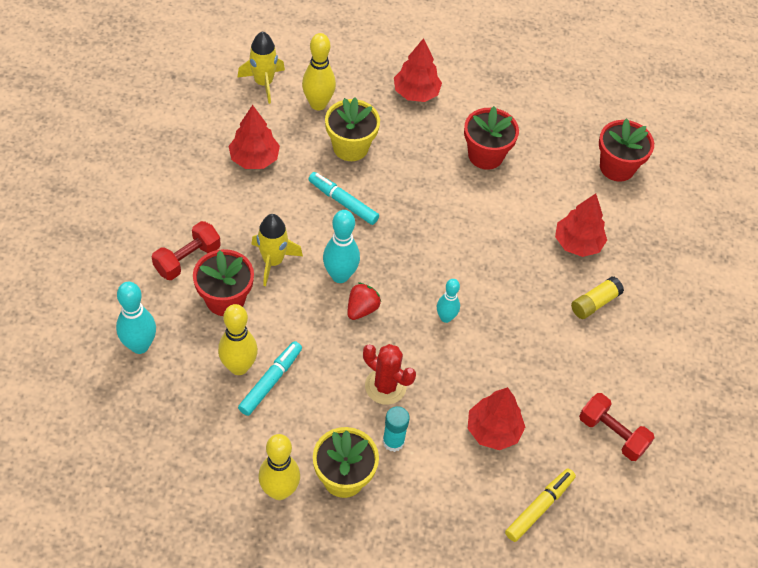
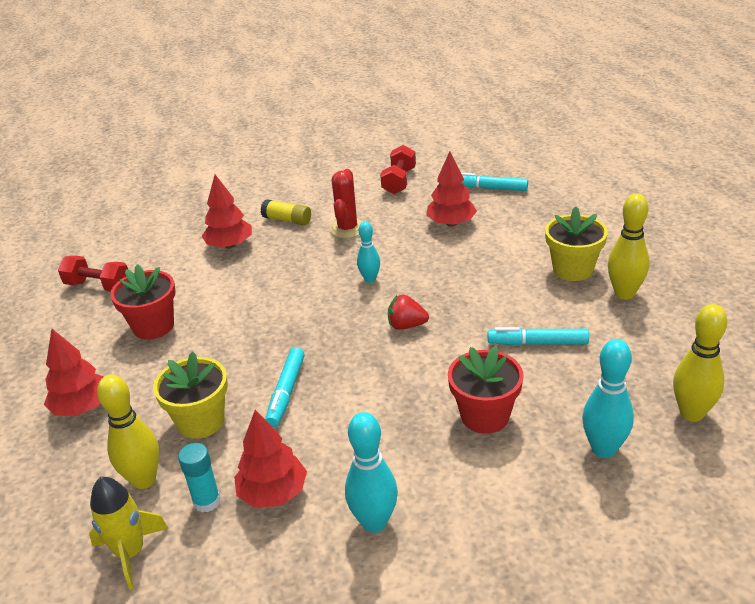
camera: 110 degrees left, 20 degrees down
(187, 259) = (465, 472): red dumbbell -> red dumbbell (98, 286)
(239, 367) = (546, 369): yellow bowling pin -> yellow bowling pin (691, 413)
(273, 261) = (406, 405): yellow rocket -> none
(340, 275) = (381, 354): turquoise bowling pin -> turquoise bowling pin (374, 522)
(385, 386) = (470, 282): red cactus -> red cactus (347, 228)
(393, 441) = (514, 260): turquoise glue stick -> turquoise glue stick (207, 501)
(539, 507) = (489, 188): yellow marker -> turquoise marker
(617, 167) = (123, 253): red flower pot -> none

